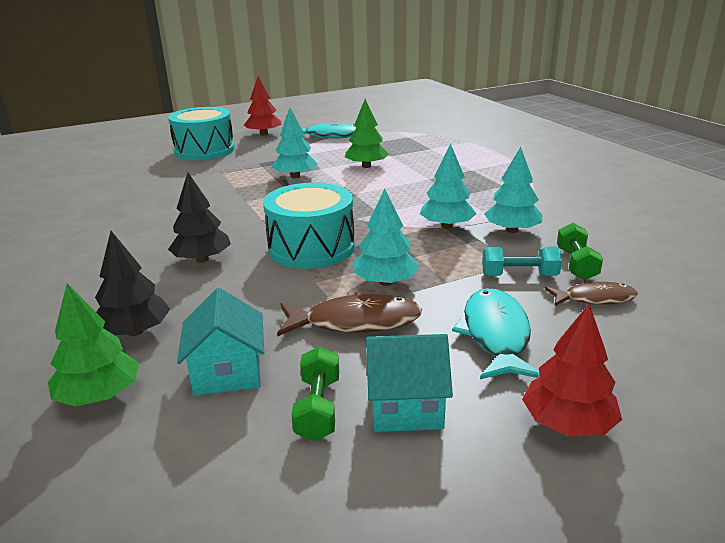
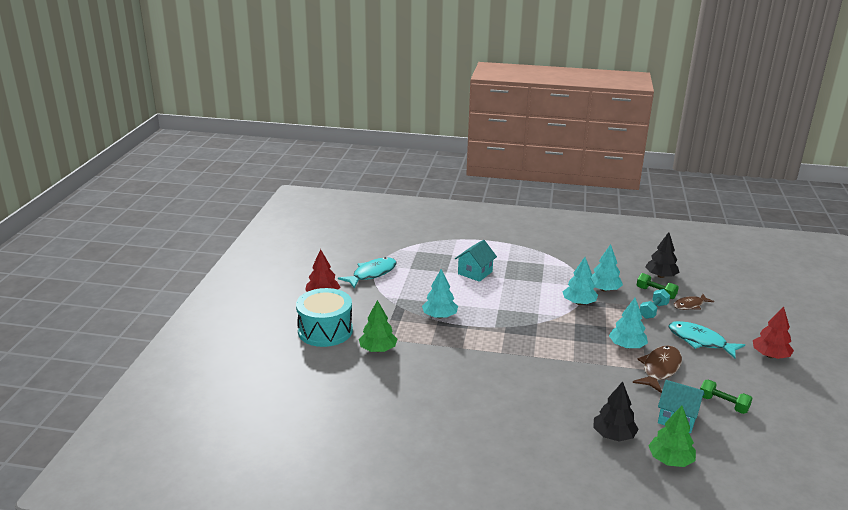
camera: 55 degrees left, 0 degrees up
(202, 259) = (541, 390): black tree -> black tree (661, 276)
(311, 248) = (563, 351): turquoise drum -> none
(366, 166) = (454, 286): green tree -> green tree (378, 349)
(406, 406) = (736, 384): turquoise house -> turquoise house (475, 273)
(595, 298) = (690, 305): brown fish -> brown fish turned 150 degrees counterclockwise

